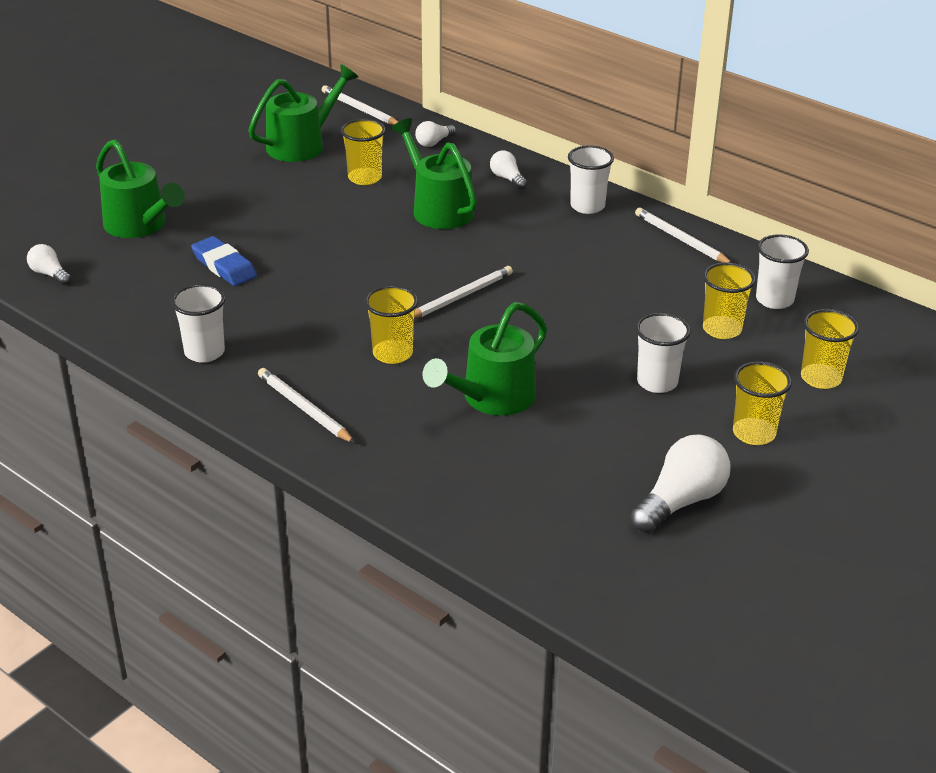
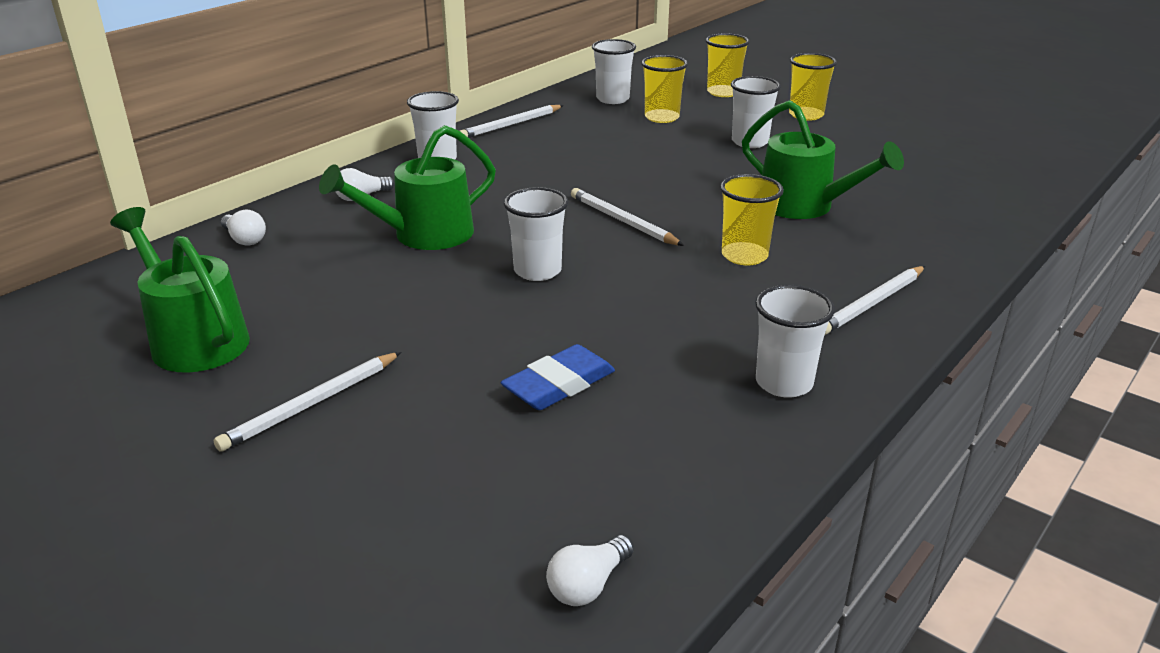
camera: 90 degrees left, 5 degrees down
(140, 225) = (421, 486): green watering can -> none
(360, 109) = (103, 295): white pencil -> white pencil (312, 404)
(365, 178) = (325, 284): yellow cup -> none
(375, 257) = (537, 271): none -> white cup
(681, 501) = (908, 140): white light bulb -> none

